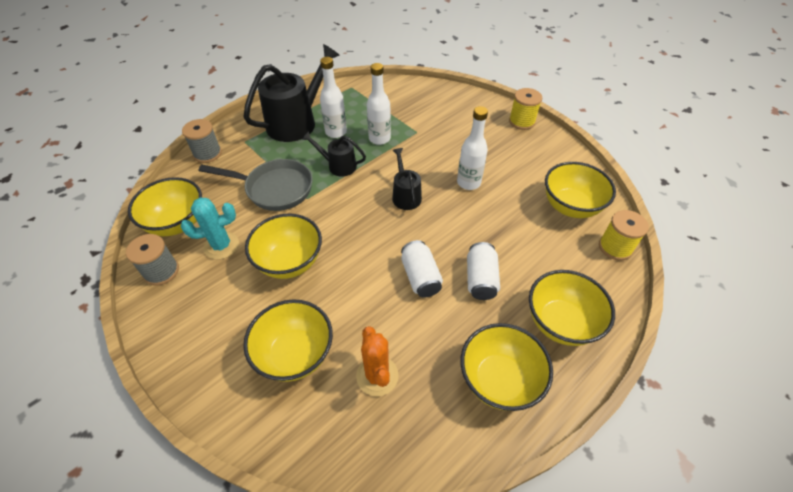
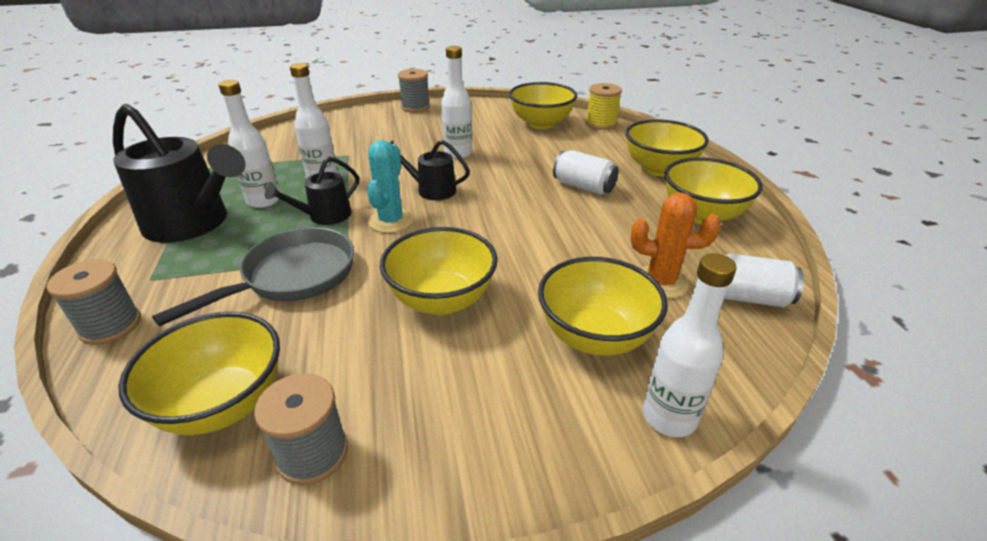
camera: 60 degrees left, 15 degrees down
(221, 246) = (338, 360): turquoise cactus -> turquoise cactus (391, 221)
(241, 418) = (669, 417): none -> white bottle
(296, 122) = (193, 223): black watering can -> black watering can turned 135 degrees clockwise
(420, 277) = (552, 216): white can -> white can (747, 297)
(521, 122) = (415, 107): yellow spool -> grey spool

